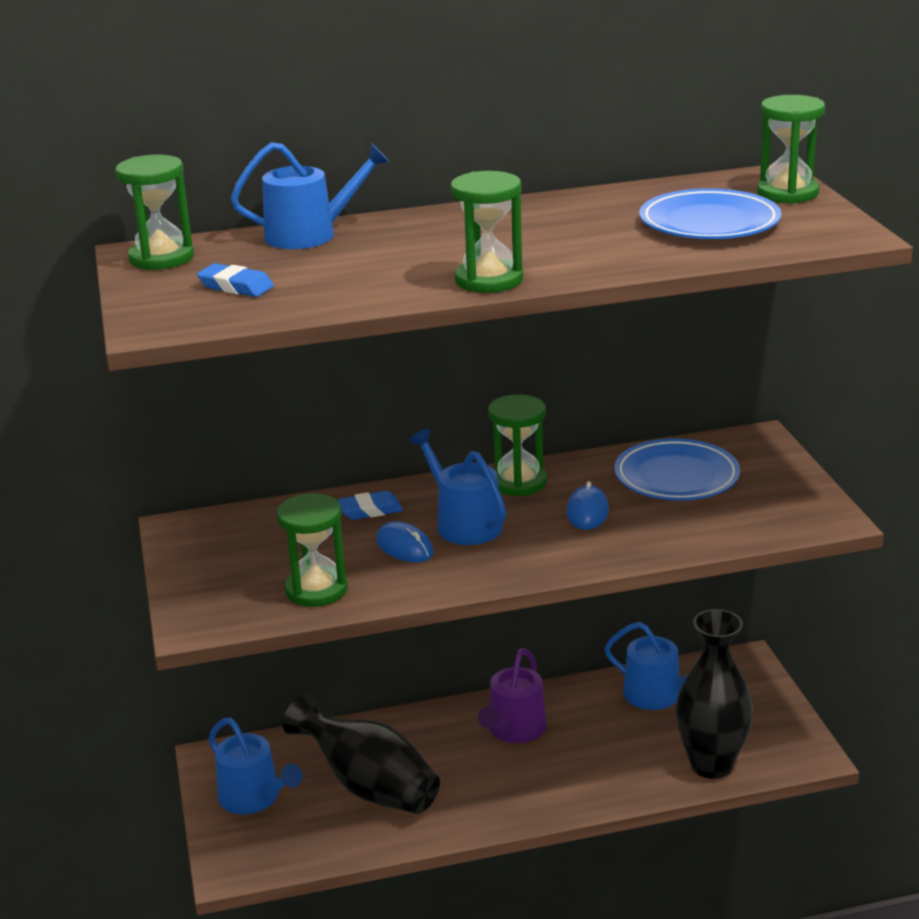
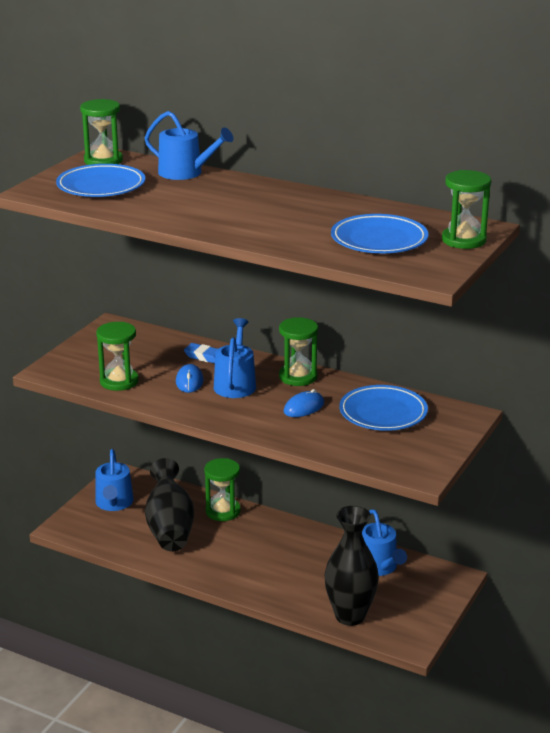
camera: 40 degrees right, 0 degrees up
(236, 286) = (101, 186): blue eraser -> blue plate
(489, 280) = (206, 226): green hourglass -> green hourglass (223, 511)
(514, 730) = (276, 541): purple watering can -> none

